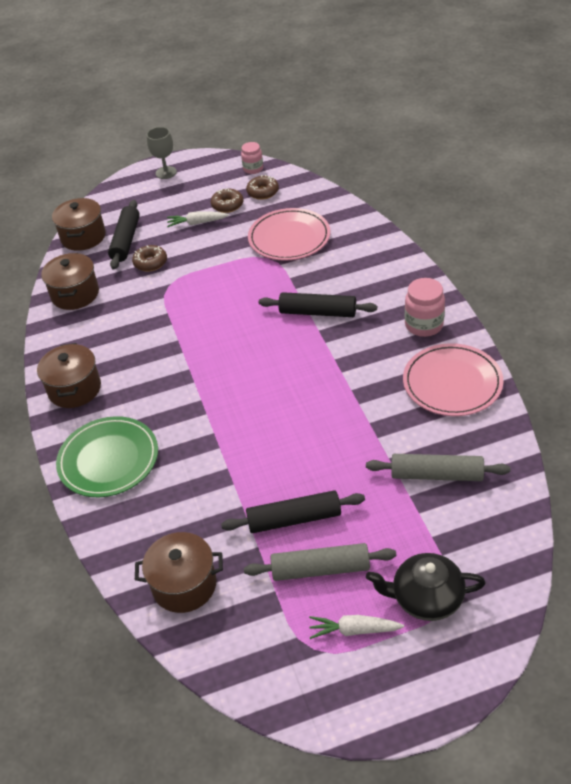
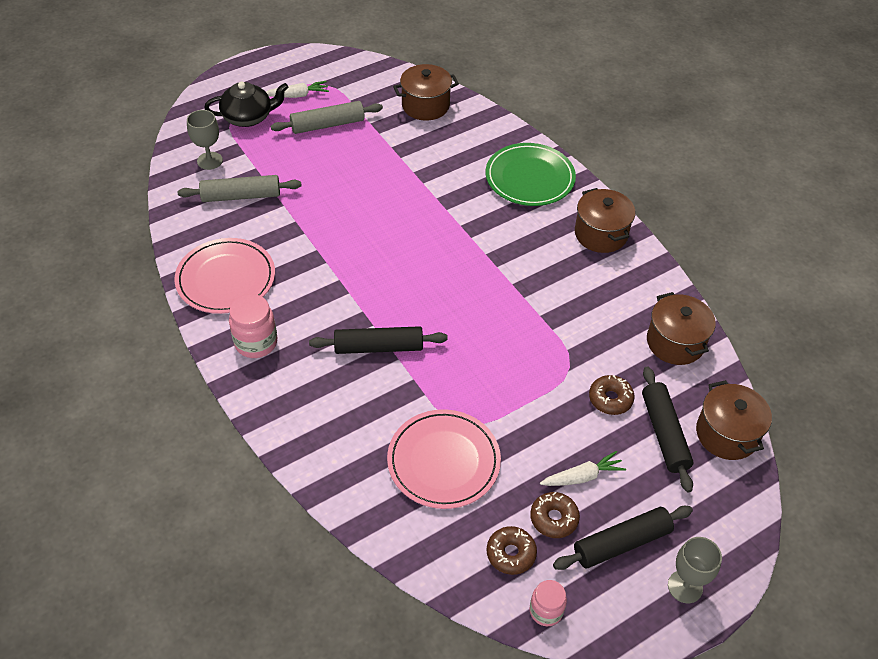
camera: 160 degrees right, 5 degrees up
(294, 519) = (355, 153): black rolling pin -> black rolling pin (621, 543)
(476, 530) = (210, 161): none -> grey goblet

